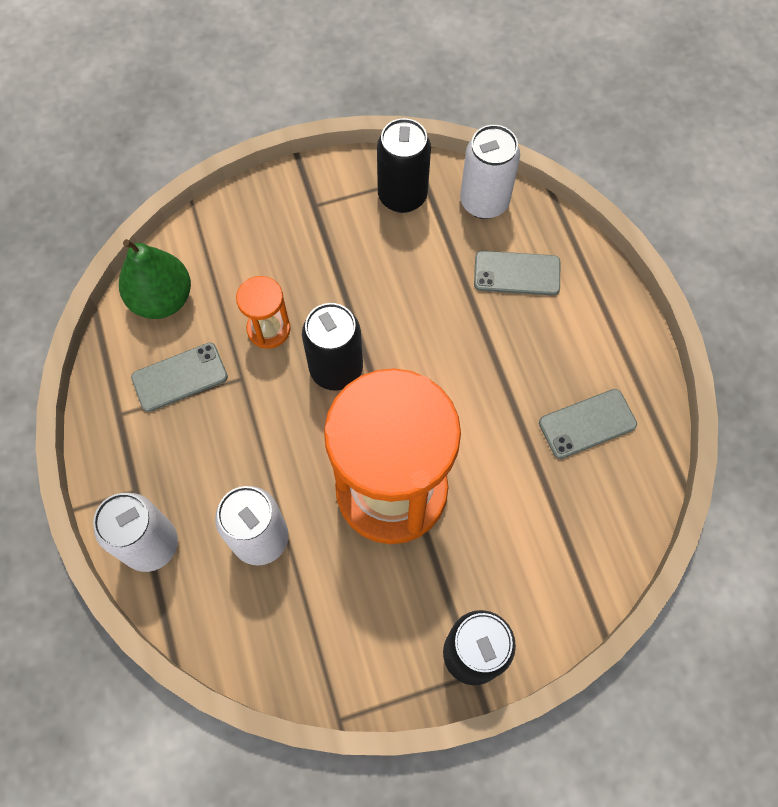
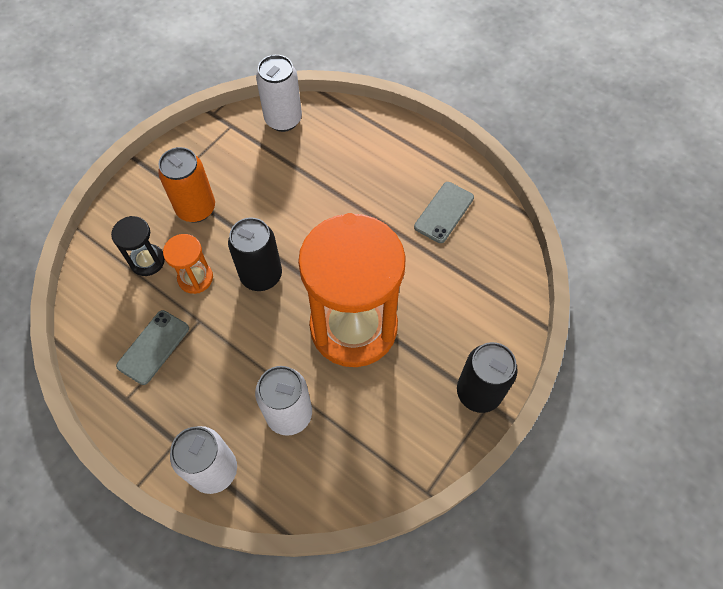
camera: 35 degrees left, 5 degrees down
(162, 299) = (102, 304): green pear -> none
(234, 280) = (147, 261): none -> black hourglass
(321, 251) = (196, 209): none -> orange can
(402, 196) = (226, 145): black can -> none
(517, 273) = (335, 150): grey phone -> none

